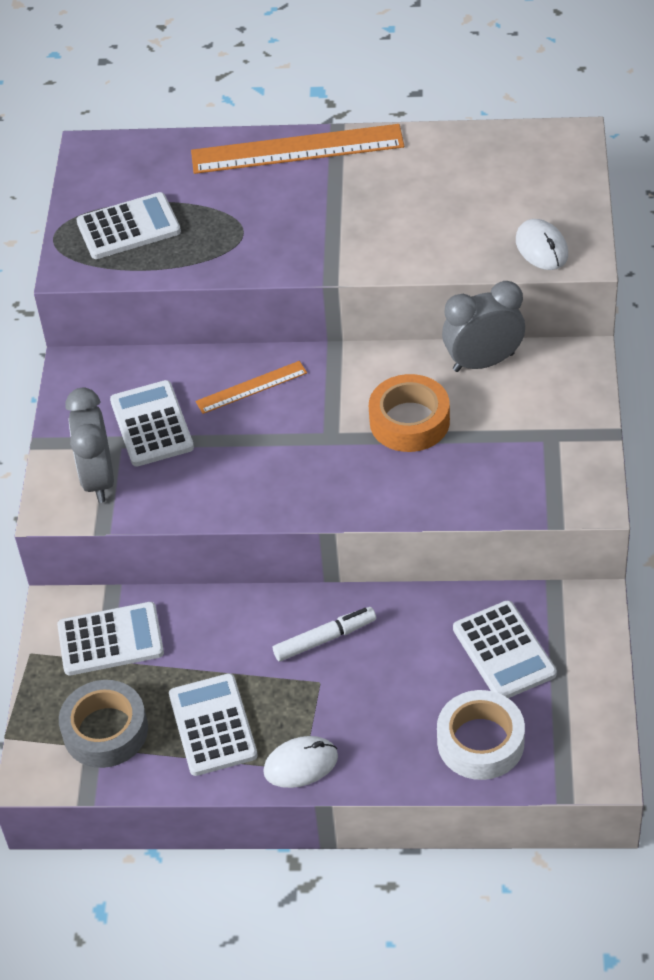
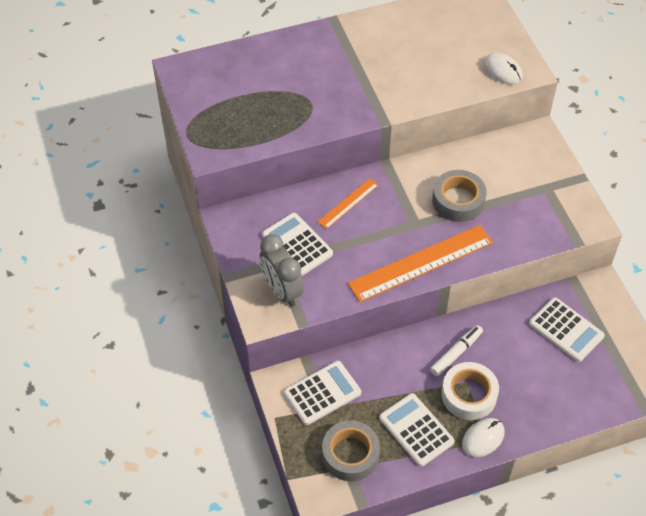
camera: 25 degrees left, 5 degrees up
(128, 227) = (234, 117): white calculator -> none
(297, 149) = (316, 39): orange ruler -> orange ruler (421, 263)
(409, 421) = (458, 200): orange tape -> grey tape
(480, 742) = (581, 391): white tape -> white tape (469, 395)
(483, 362) = (482, 151): grey clock -> none

